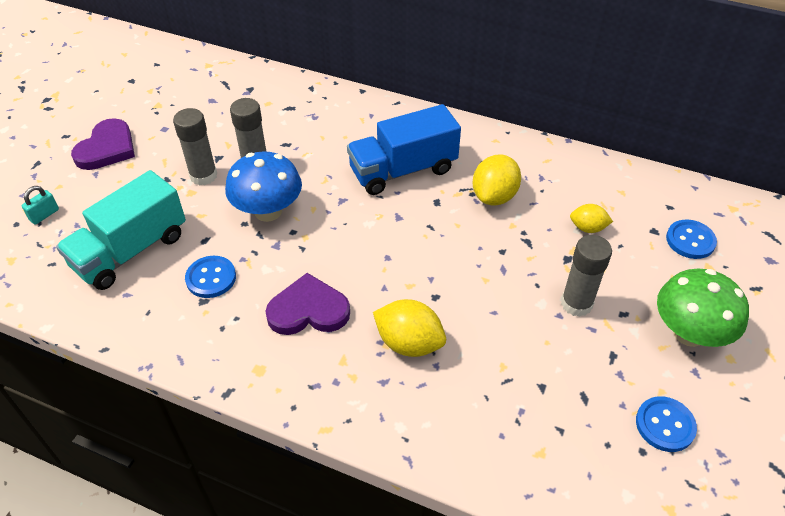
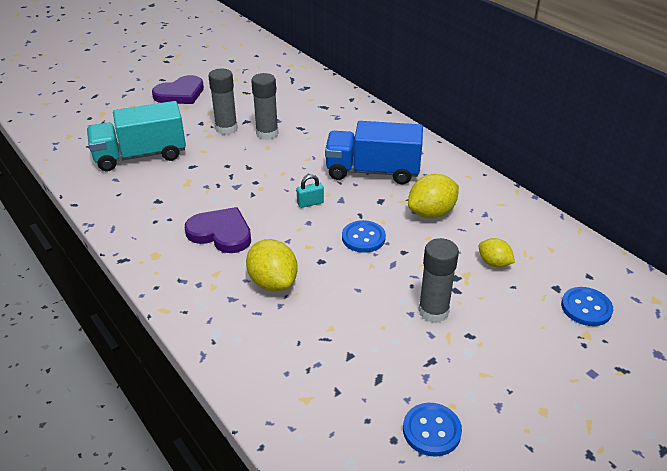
camera: 30 degrees right, 10 degrees down
(44, 215) = (109, 118): turquoise padlock -> turquoise padlock (310, 203)
(211, 278) = (175, 189): blue button -> blue button (363, 238)
(268, 211) = (249, 164): blue mushroom -> none
(689, 333) = (519, 375): green mushroom -> none

